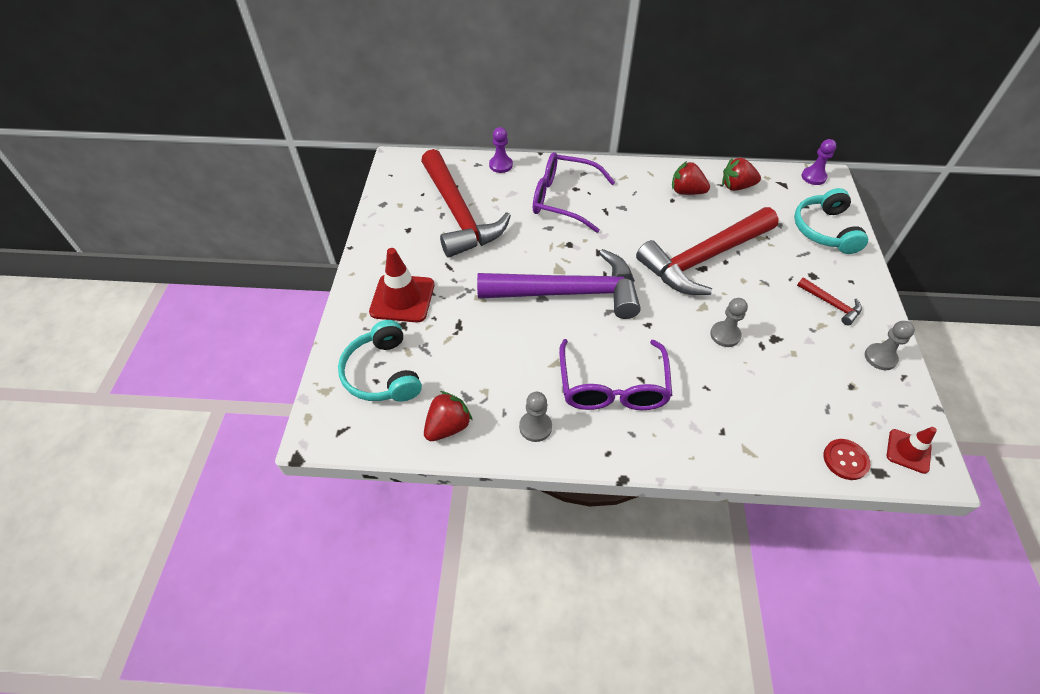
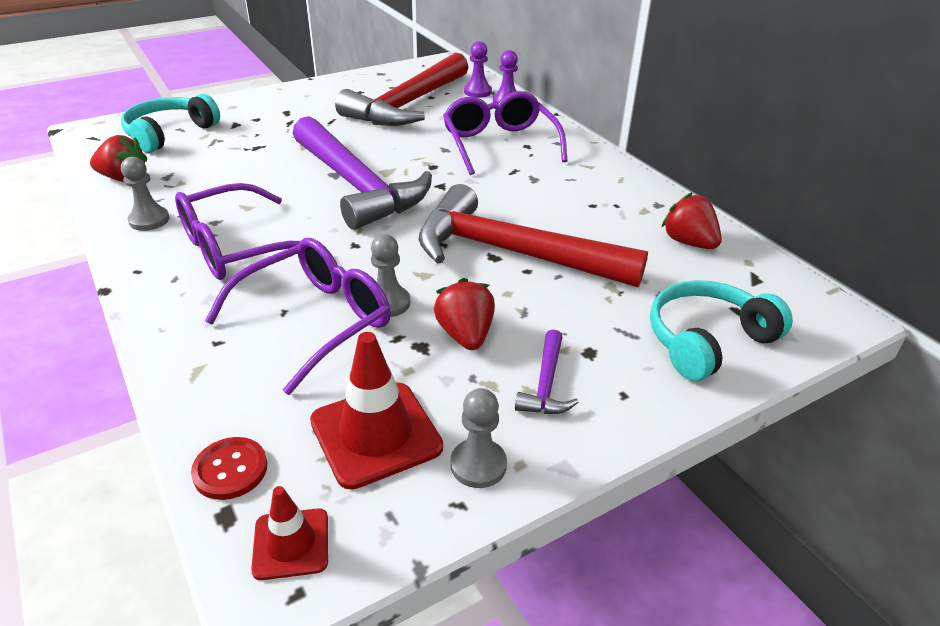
camera: 55 degrees right, 15 degrees down
(402, 298) = (268, 115): red traffic cone -> red traffic cone (376, 434)
(686, 192) = (622, 210): red strawberry -> red strawberry (465, 335)
(725, 375) = (316, 320): none -> purple glasses
(813, 177) = (817, 302): purple pawn -> purple pawn (477, 92)
(831, 304) = (546, 384): red hammer -> purple hammer

